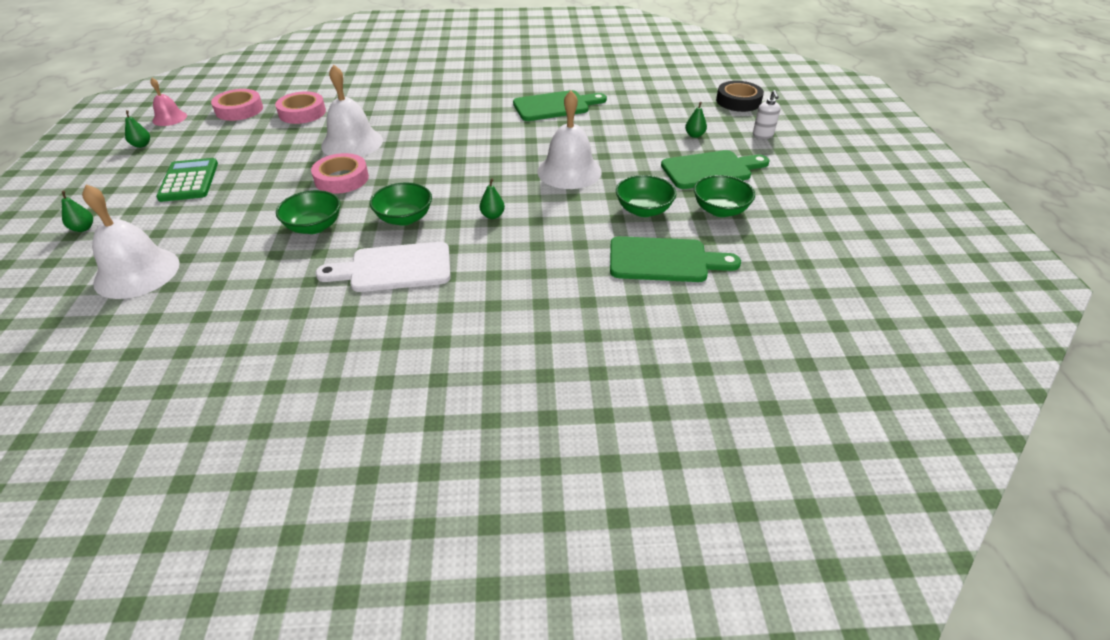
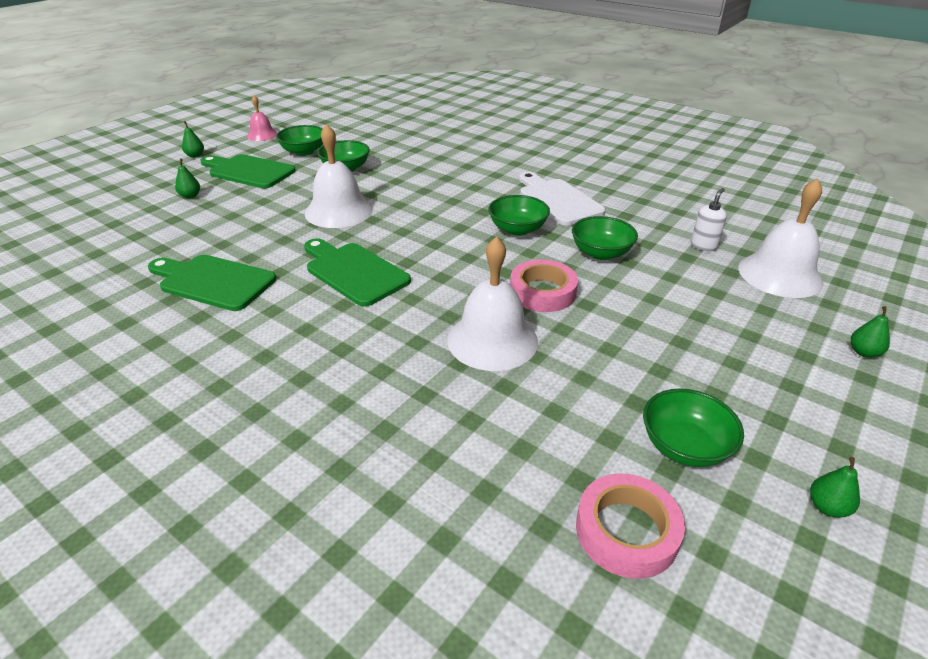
camera: 140 degrees left, 5 degrees down
(169, 118) = (782, 587): pink bell -> pink bell (262, 135)
(189, 181) = (731, 372): green calculator -> none
(216, 141) = (684, 446): none -> green bowl
(302, 113) = (517, 450): pink tape -> none
(394, 268) = (557, 200): white cutting board -> white cutting board turned 150 degrees counterclockwise
(492, 216) = (448, 204): green pear -> green pear (195, 155)
(664, 260) = (388, 145): green cutting board -> green cutting board (354, 272)
(738, 101) = (77, 206): black tape -> none
(762, 135) = (152, 175): white soap dispenser -> white soap dispenser (703, 246)

